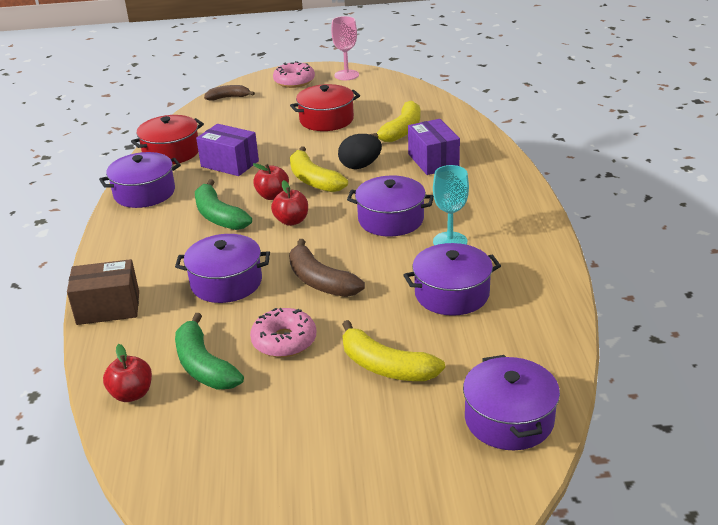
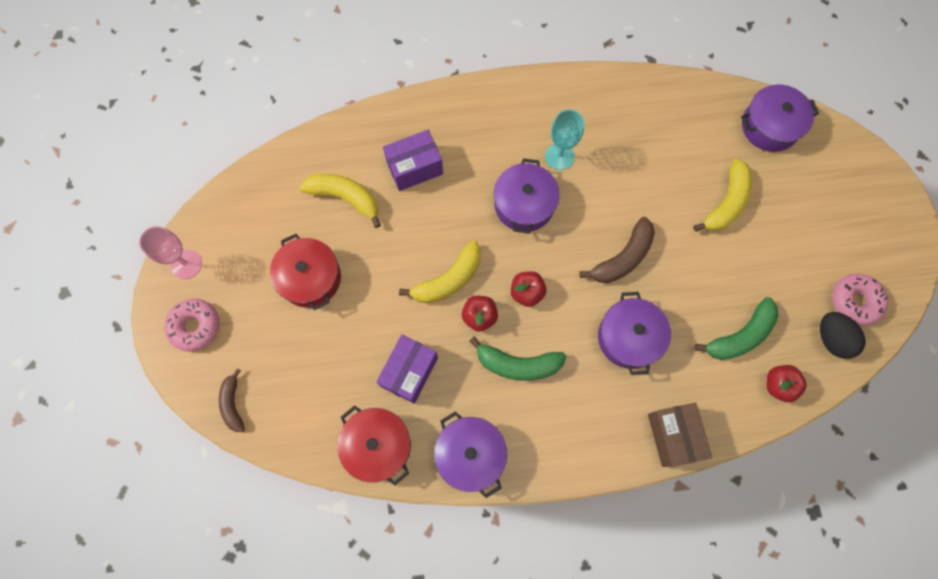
camera: 95 degrees left, 40 degrees up
(219, 216) = (518, 364): green banana -> green banana turned 45 degrees clockwise
(284, 341) = (704, 278): pink donut -> pink donut (855, 301)
(360, 166) = (421, 236): black egg -> black egg (831, 339)
(452, 294) = (634, 157): purple pot -> none

